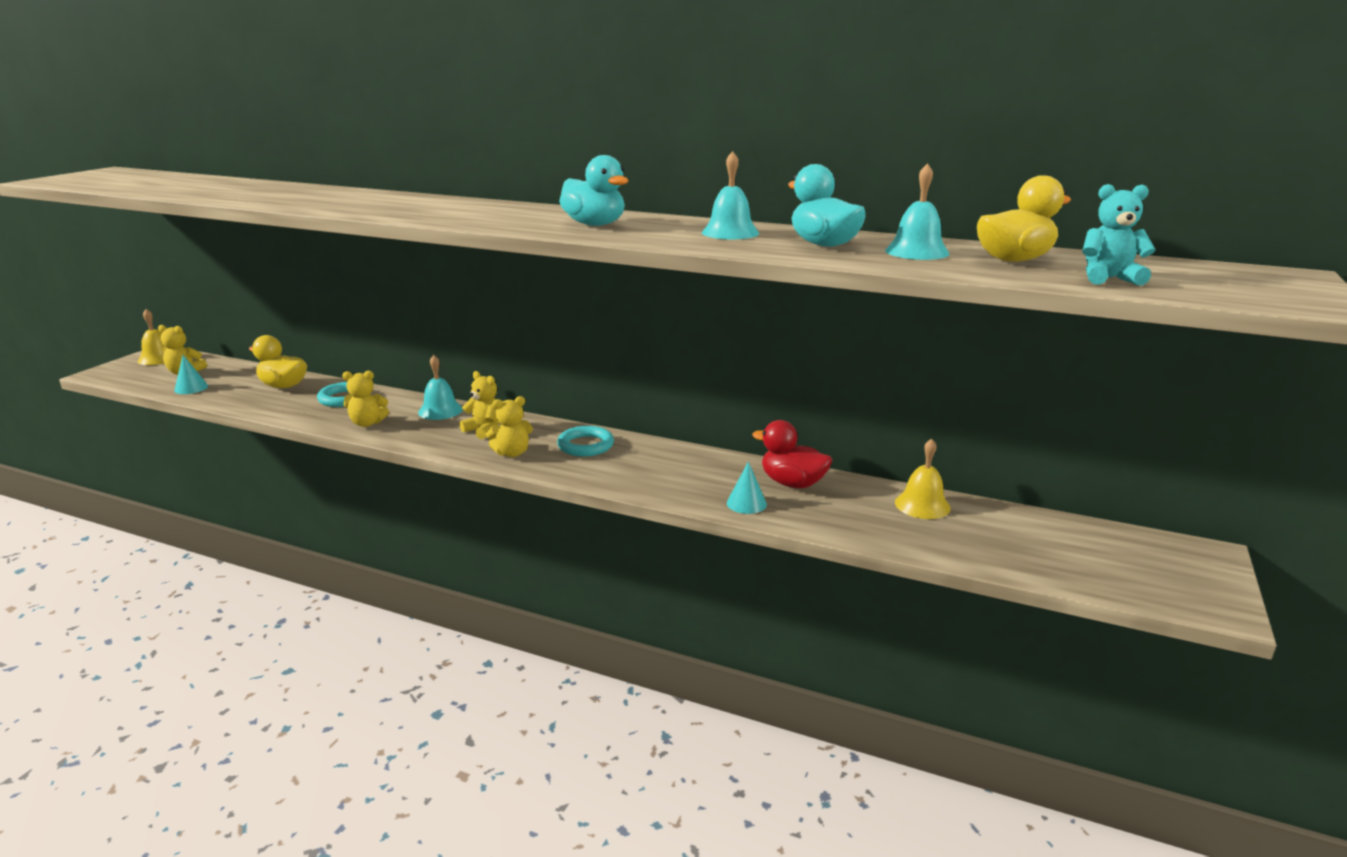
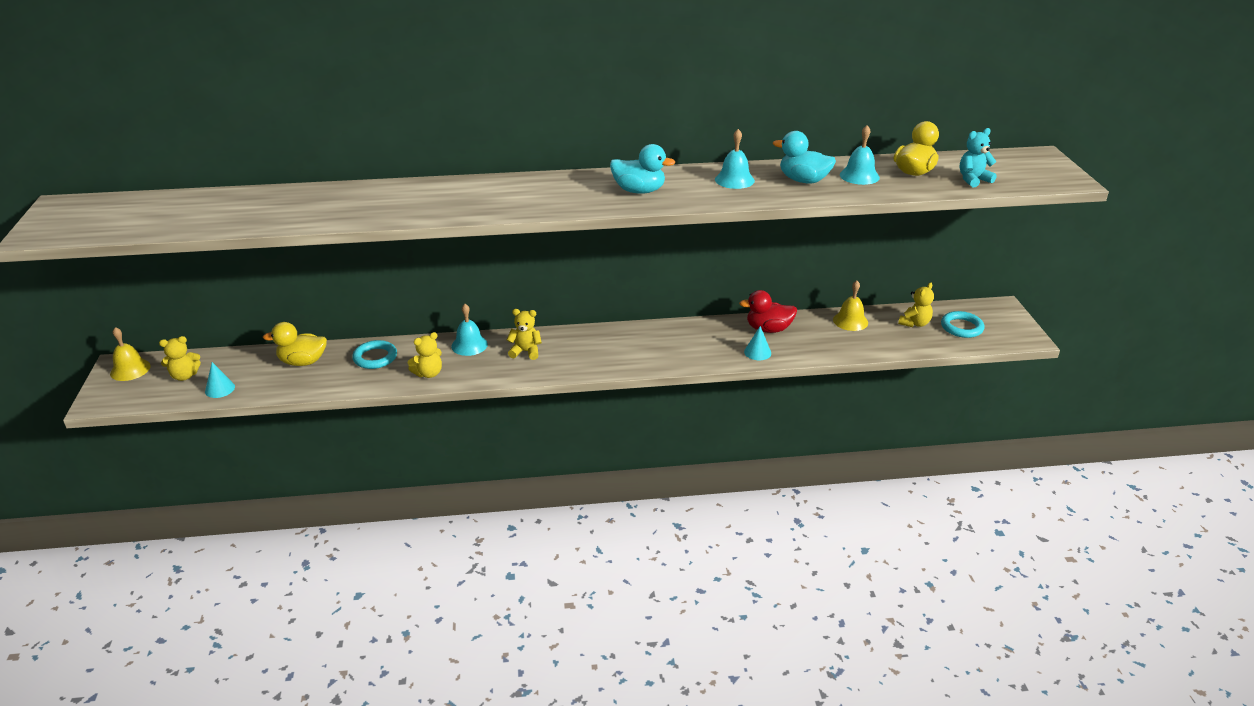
camera: 30 degrees left, 10 degrees up
(512, 453) = (570, 364): yellow teddy bear -> yellow teddy bear (914, 323)
(585, 445) = (612, 341): turquoise ring -> turquoise ring (961, 327)

